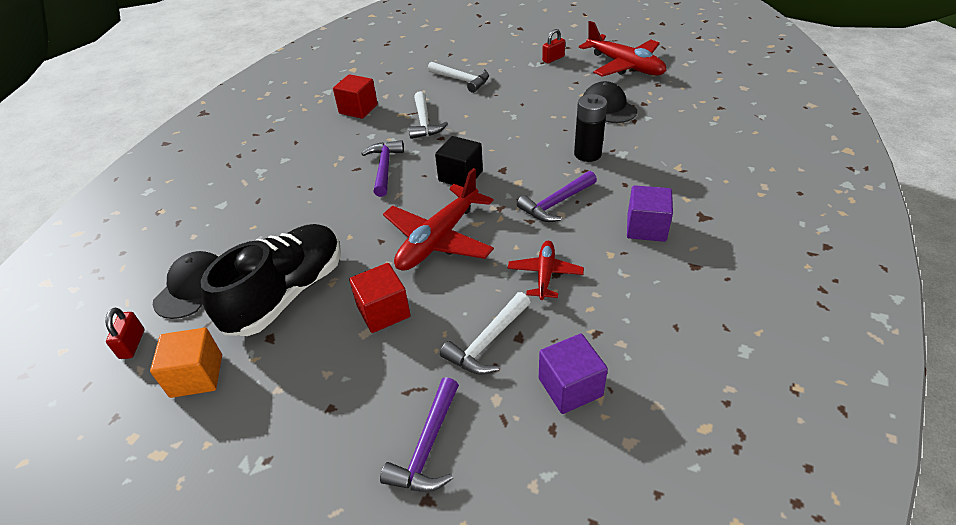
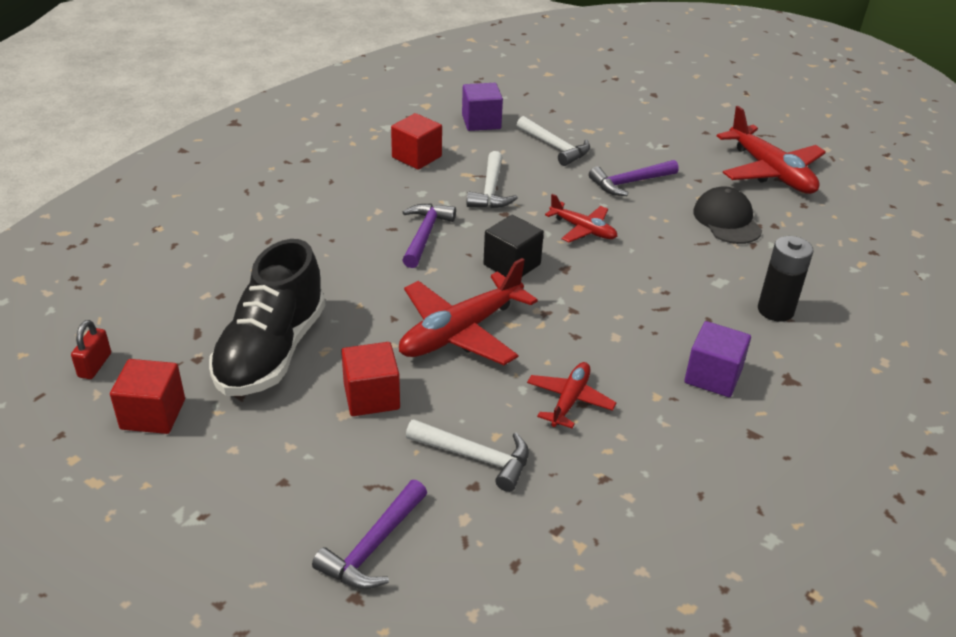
camera: 10 degrees right, 5 degrees down
(193, 287) = (172, 320): black cap -> none
(196, 376) = (153, 414): orange cube -> red cube
(287, 294) = (271, 352): black shoe -> black shoe turned 150 degrees clockwise
(487, 342) = (476, 457): white hammer -> white hammer turned 120 degrees counterclockwise
(505, 137) = (583, 229): none -> red plane
(553, 59) = (681, 144): red padlock -> none
(556, 203) = (614, 323): purple hammer -> purple hammer (629, 183)
(570, 387) = (551, 527): purple cube -> purple cube (481, 122)
(587, 154) = (677, 273): black battery -> black battery (775, 310)

